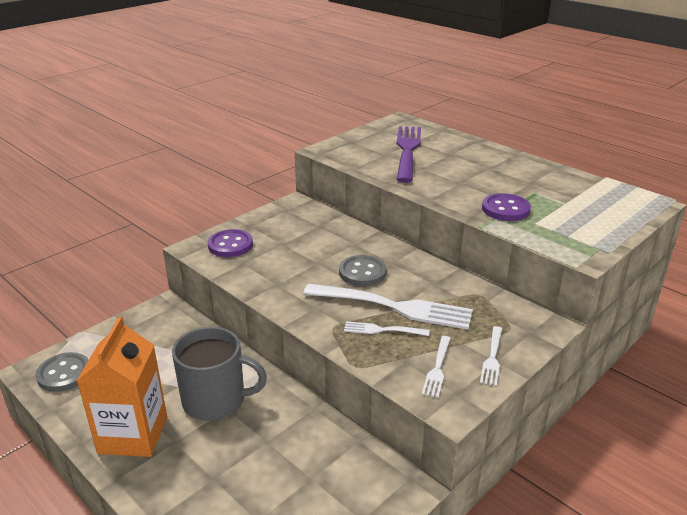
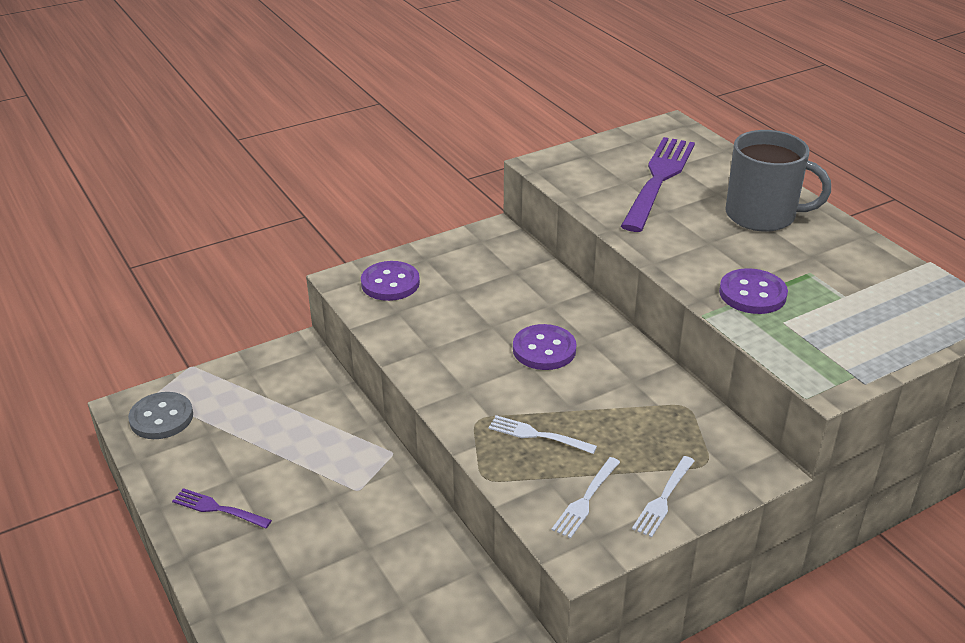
camera: 15 degrees right, 5 degrees up
(133, 435) = (218, 509): orange carton -> purple fork
(216, 400) = (324, 485): grey mug -> grey mug (762, 215)
(362, 272) = (544, 349): grey button -> purple button
(393, 307) = (565, 405): white fork -> none

